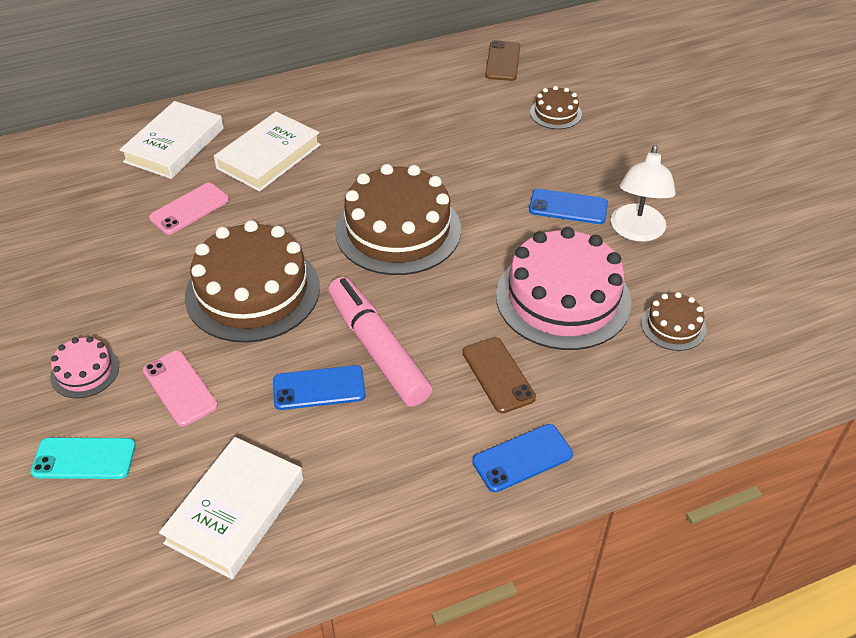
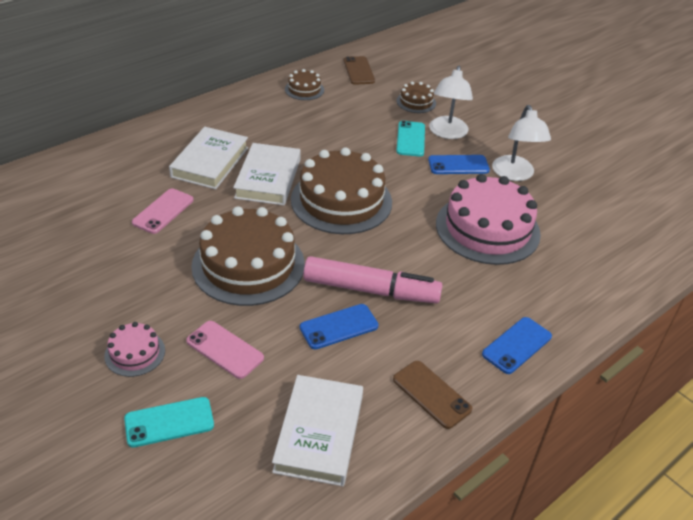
camera: 20 degrees left, 5 degrees down
(174, 145) = (125, 165): white book -> white book (268, 178)
(378, 350) = (370, 290): pink marker -> pink marker turned 150 degrees clockwise
(498, 375) = (469, 290): brown phone -> brown phone (431, 394)
(524, 162) = (411, 139): none -> turquoise phone
(575, 161) = (447, 133): none -> white lamp
(673, 326) = (572, 234): brown cake -> brown cake (304, 89)

